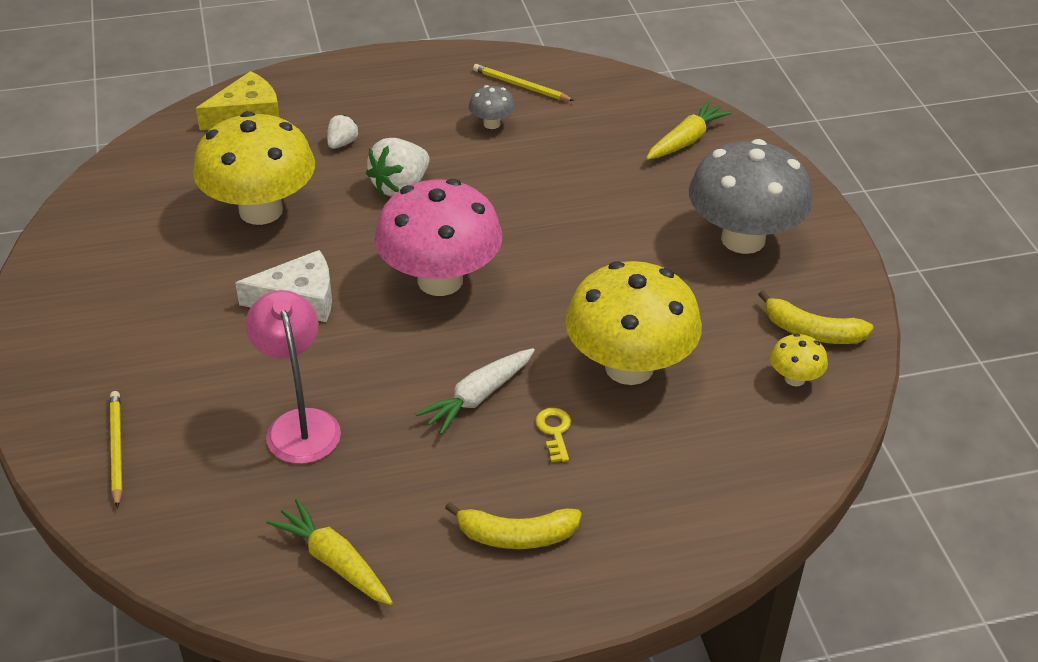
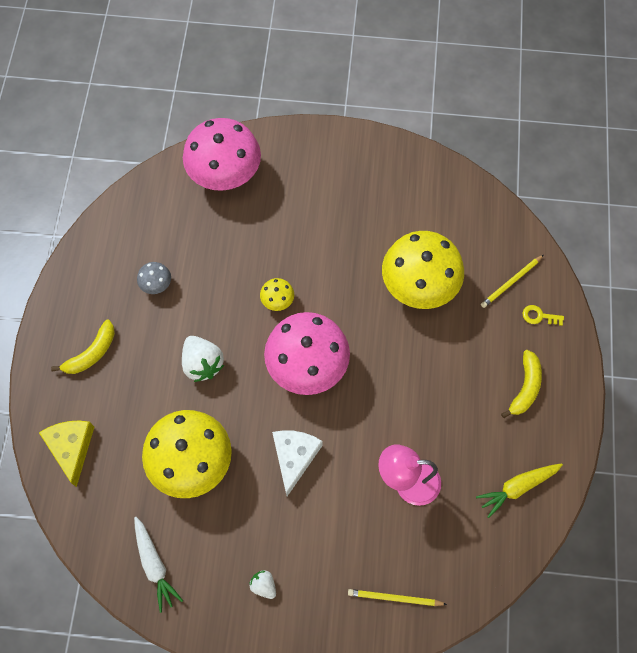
camera: 70 degrees left, 25 degrees up
(342, 143) = (137, 389): white strawberry -> white strawberry (264, 585)
(478, 397) = (416, 375): white carrot -> white carrot (155, 565)
(520, 86) = (120, 252): yellow pencil -> yellow pencil (511, 282)
(554, 431) = (456, 343): yellow key -> yellow key (539, 316)
(686, 140) = (225, 175): yellow carrot -> pink mushroom
(743, 239) = (332, 183): grey mushroom -> none
(794, 378) = (454, 207): yellow mushroom -> yellow mushroom (277, 301)
(812, 332) = (422, 182): yellow banana -> yellow banana (92, 353)

